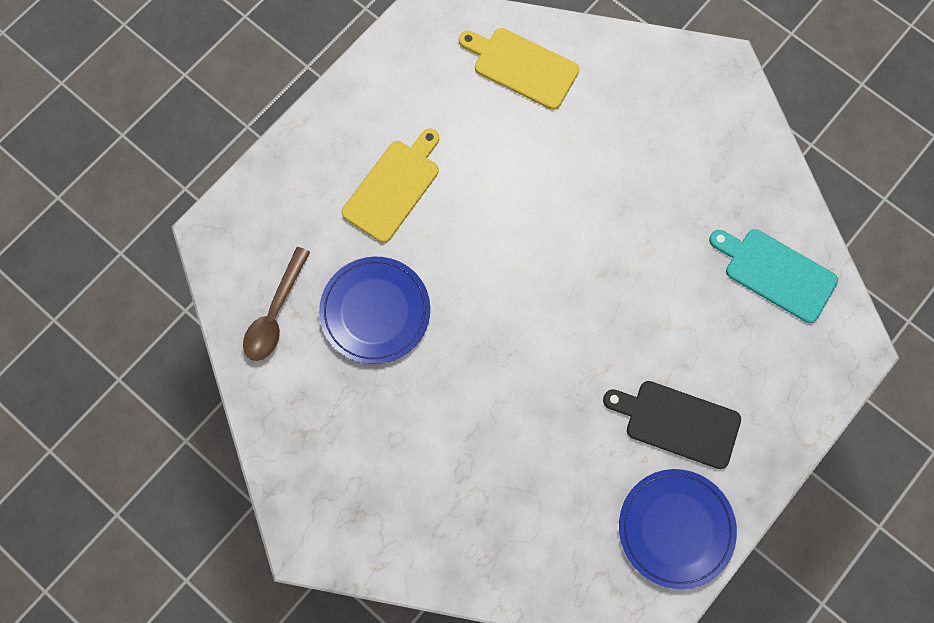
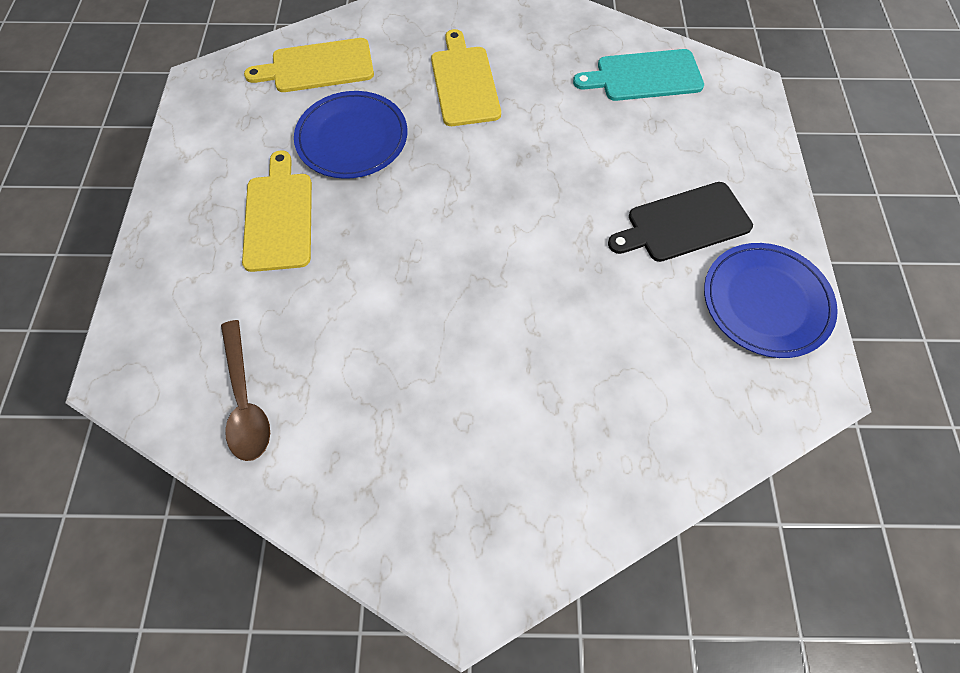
camera: 40 degrees left, 10 degrees down
(375, 311) = (347, 326): blue plate -> blue plate (352, 138)
(623, 168) = (464, 82): none -> yellow cutting board

